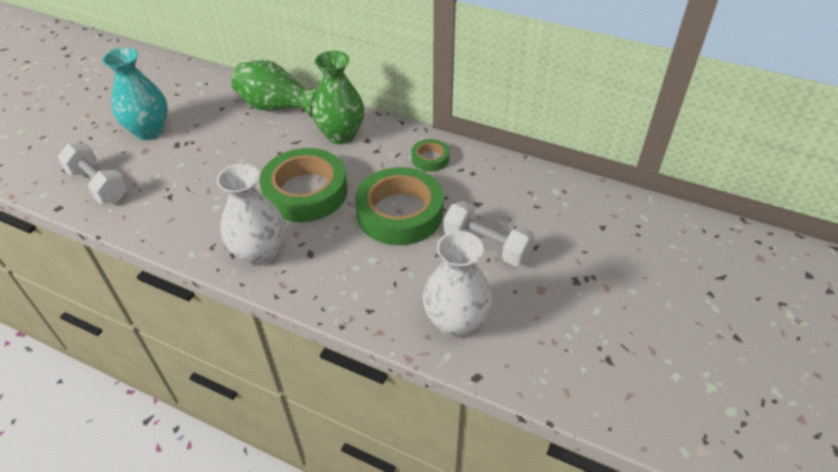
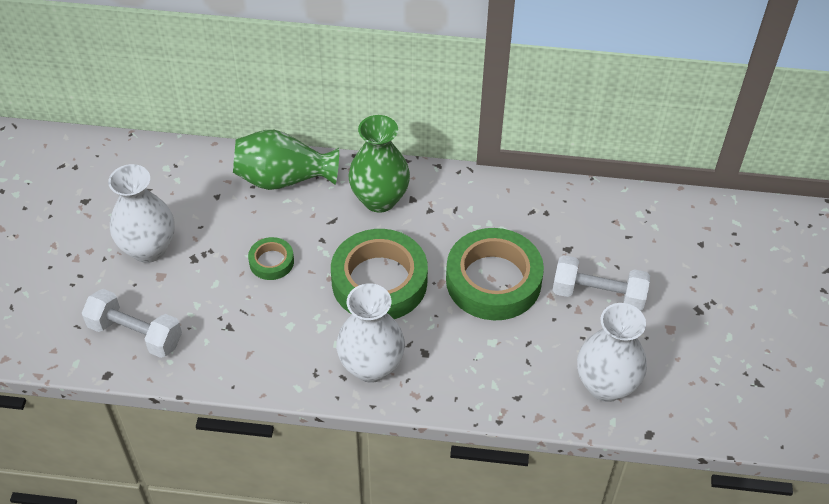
camera: 20 degrees left, 5 degrees up
(149, 131) = (148, 249): turquoise vase -> white vase
(430, 158) = (493, 206): green tape -> green tape (271, 262)

